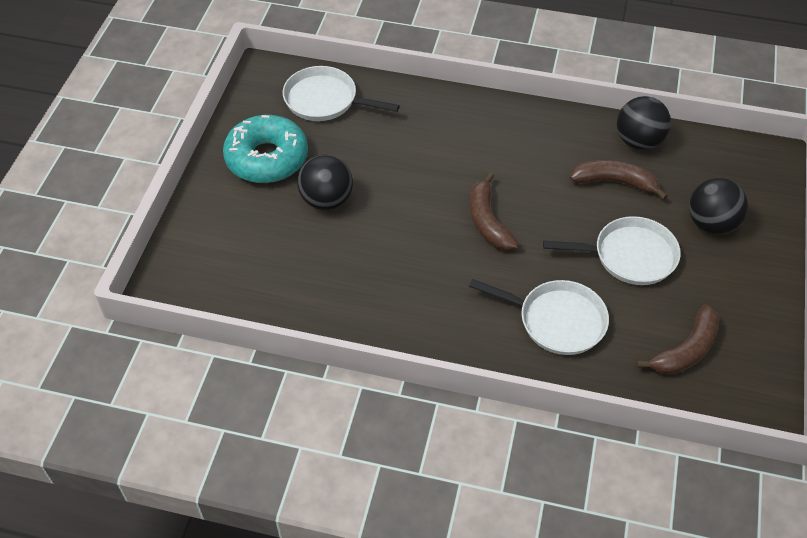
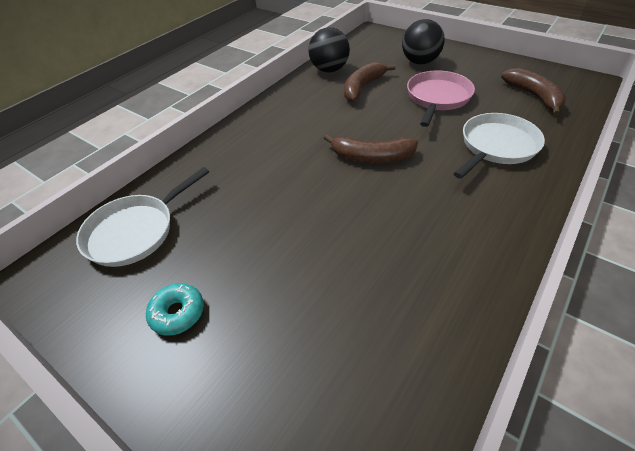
camera: 65 degrees left, 5 degrees down
(267, 158) = (177, 313): turquoise donut -> turquoise donut, size x0.48
(326, 200) = (282, 268): black ball -> none
(629, 256) = (437, 98): white pan -> pink pan

